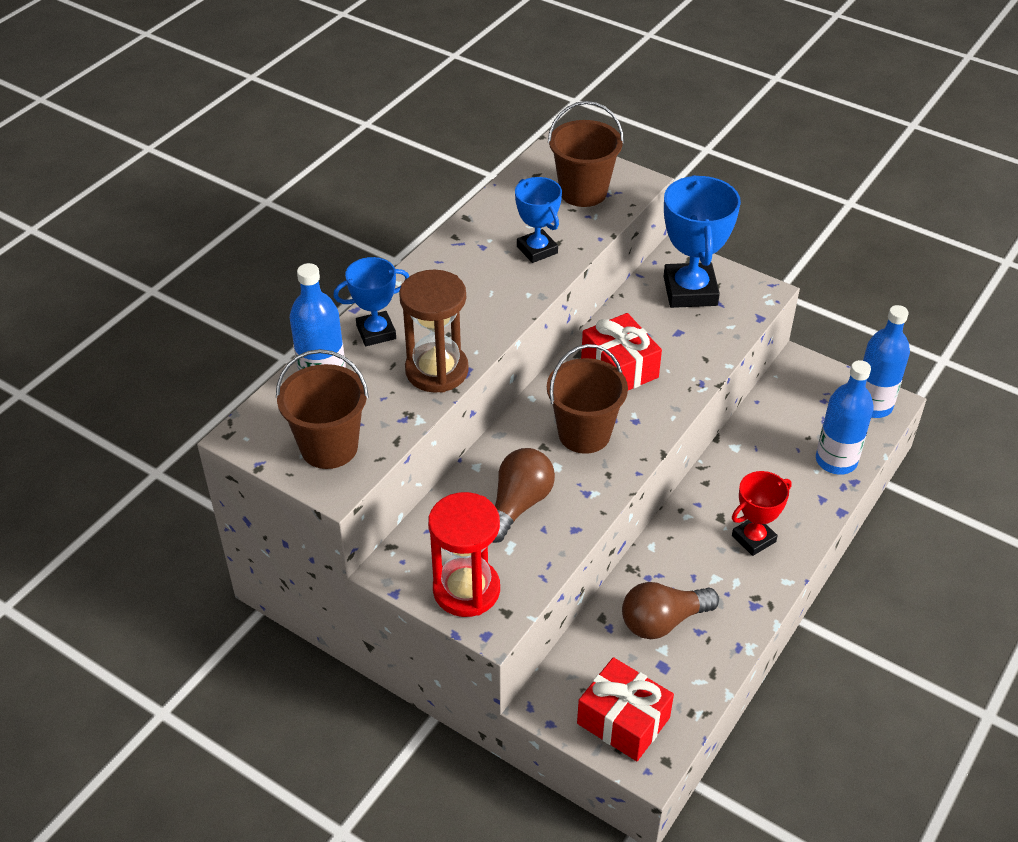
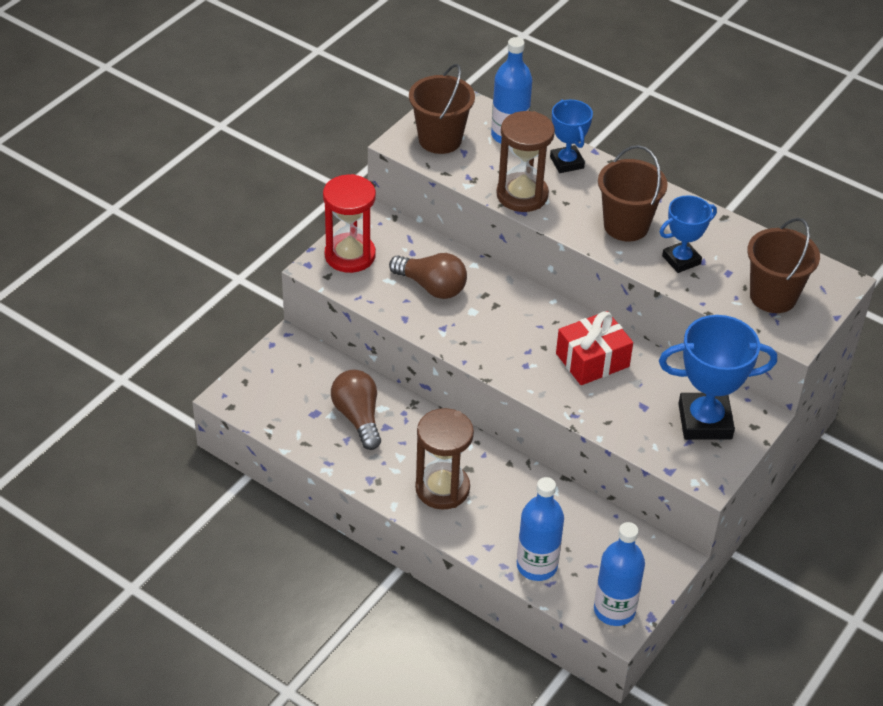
camera: 90 degrees right, 0 degrees up
(584, 434) = (509, 331): brown bucket -> brown bucket (626, 226)
(623, 720) = (268, 385): red gift -> none
(753, 538) = (442, 488): red trophy -> brown hourglass

